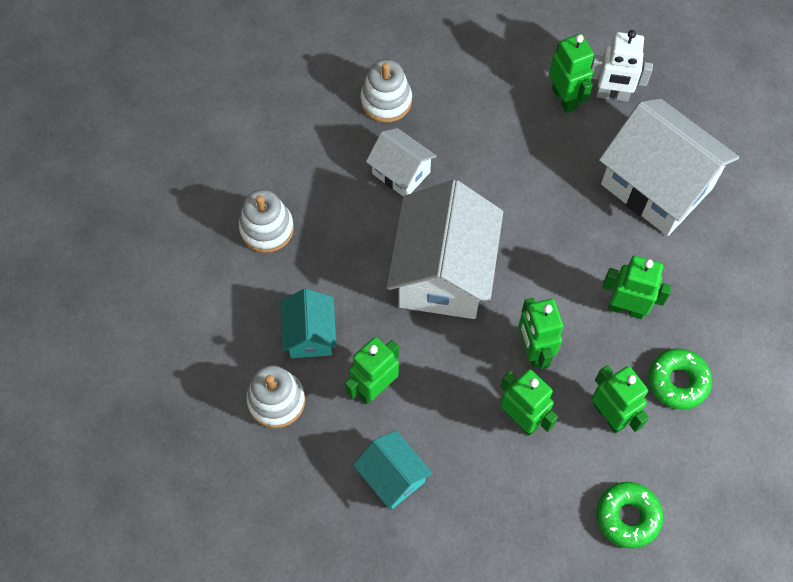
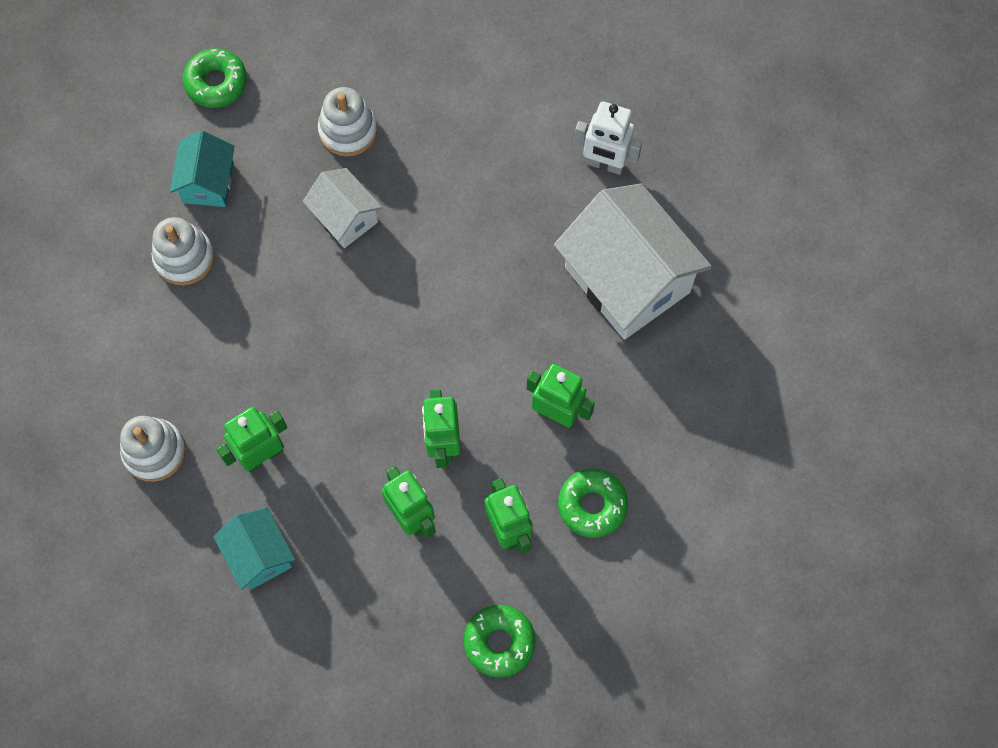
camera: 10 degrees right, 5 degrees up
(263, 79) = (216, 83): none -> green donut
(310, 334) = (206, 385): turquoise house -> turquoise house (208, 182)
(443, 273) = (365, 340): white house -> none
(564, 98) = (549, 159): green robot -> none

